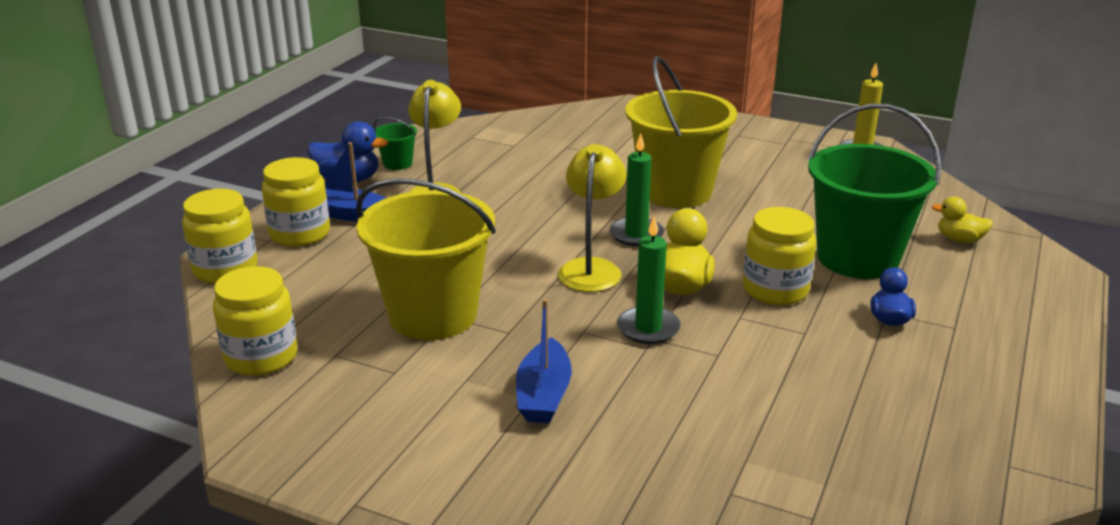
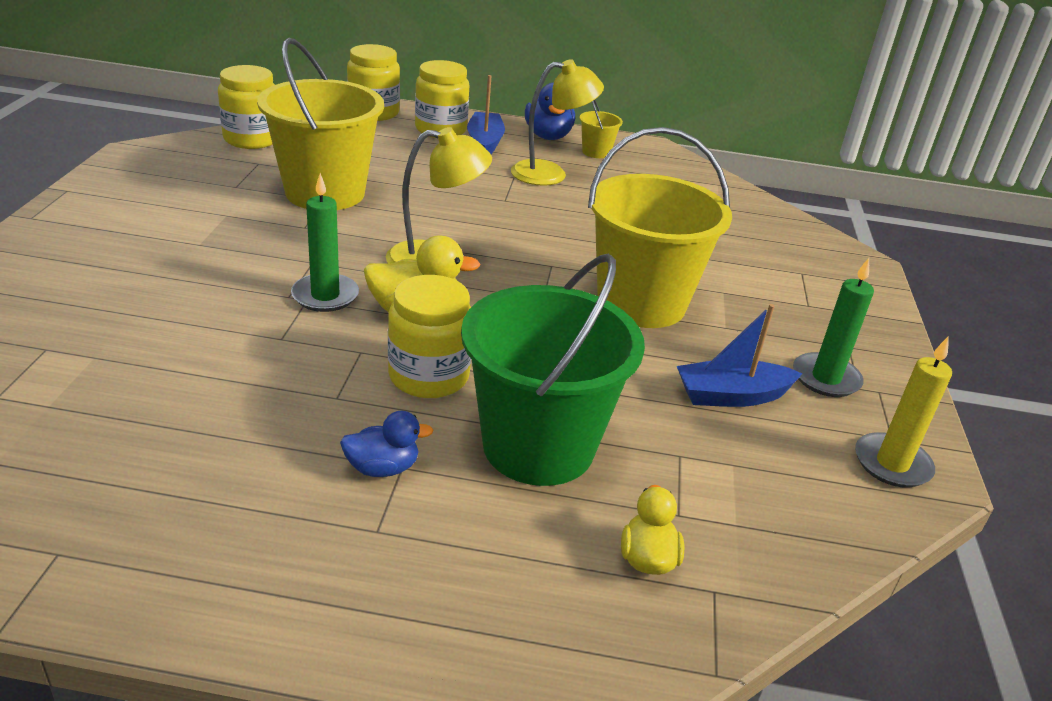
camera: 70 degrees right, 5 degrees up
(397, 164) = (596, 152): green bucket -> yellow bucket
(543, 395) = (204, 249): blue boat -> blue boat (731, 396)
(636, 234) = (519, 281): green candle -> green candle (826, 378)

